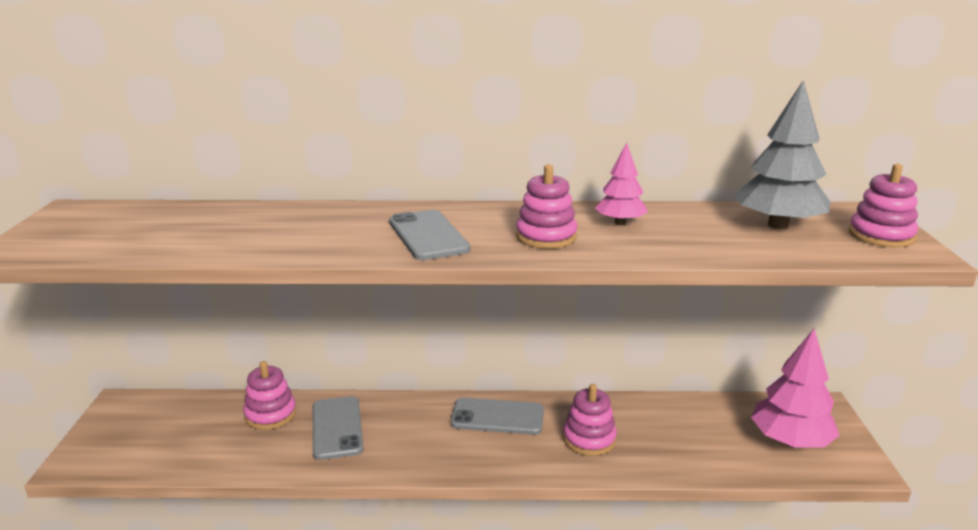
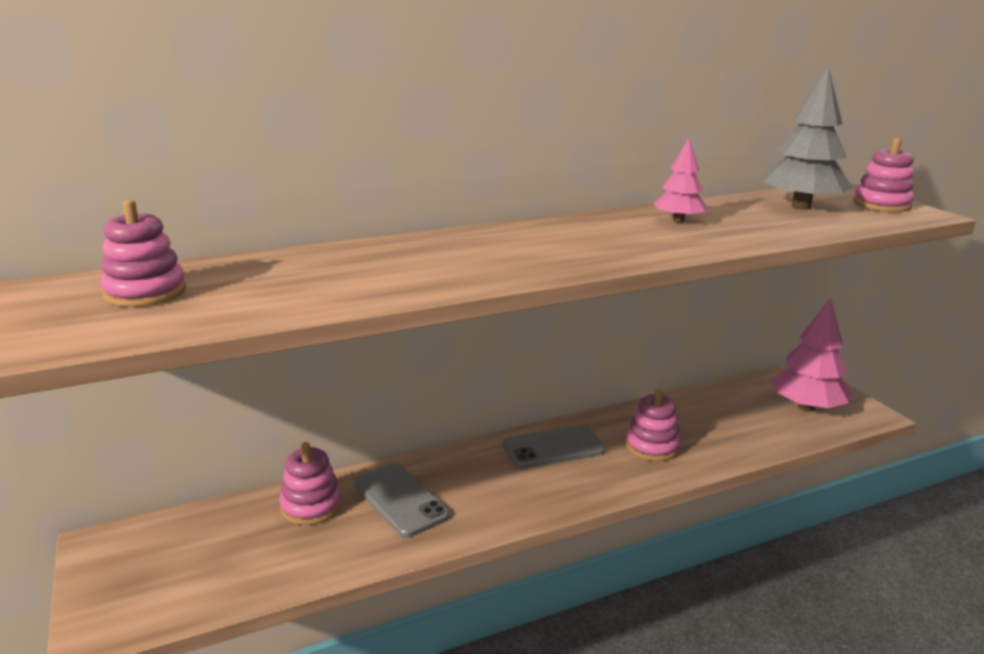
camera: 25 degrees left, 0 degrees up
(428, 236) = (524, 255): grey phone -> none
(546, 237) = (634, 241): pink stacking toy -> pink stacking toy (145, 292)

